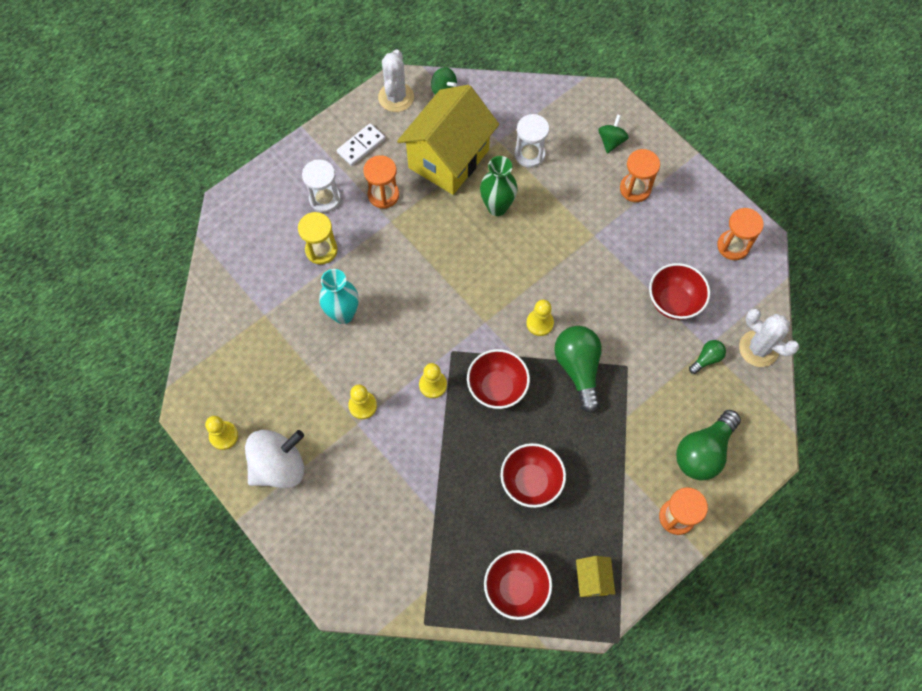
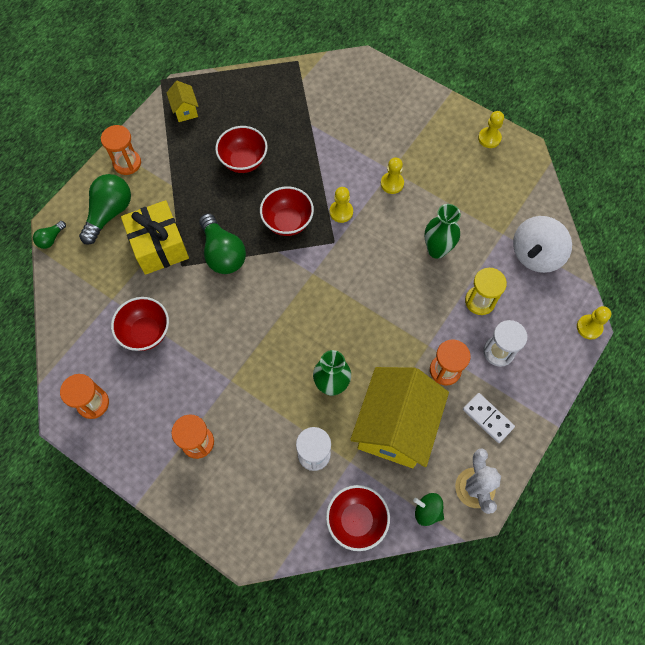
camera: 165 degrees right, 0 degrees up
(279, 466) = (438, 128): white spinning top -> white spinning top (535, 255)
(343, 314) = (436, 250): turquoise vase -> green vase
(361, 146) = (487, 418): white domino -> white domino turned 75 degrees counterclockwise
(516, 588) = (239, 94): red bowl -> red bowl (356, 520)
(540, 323) = (264, 283): yellow pawn -> yellow pawn (589, 327)
(611, 141) = (231, 494): green spinning top -> none
(648, 395) = (159, 246): none -> yellow gift
(706, 359) = (112, 288): green light bulb -> green light bulb (51, 239)
(758, 348) = (65, 308): white cactus -> none

